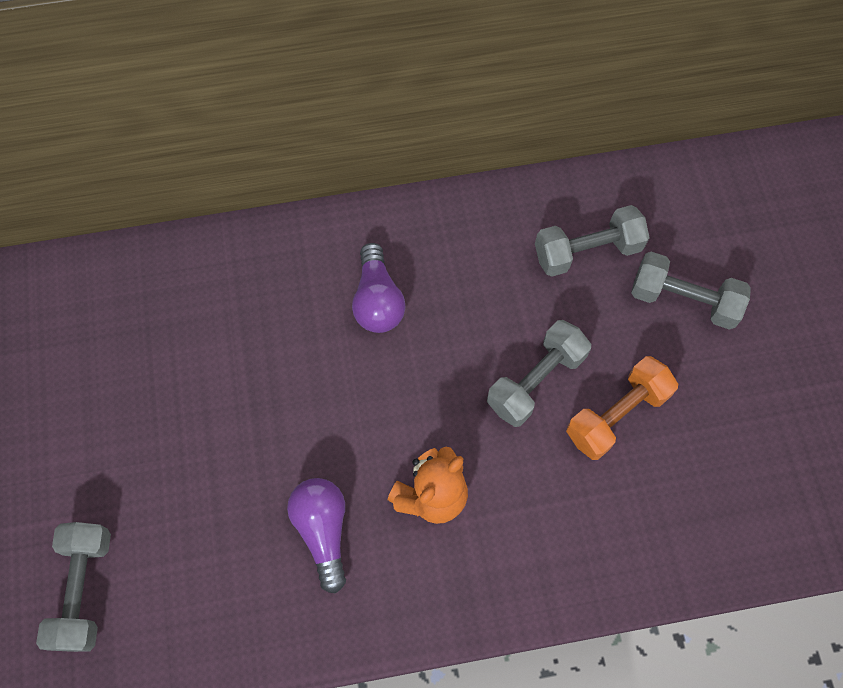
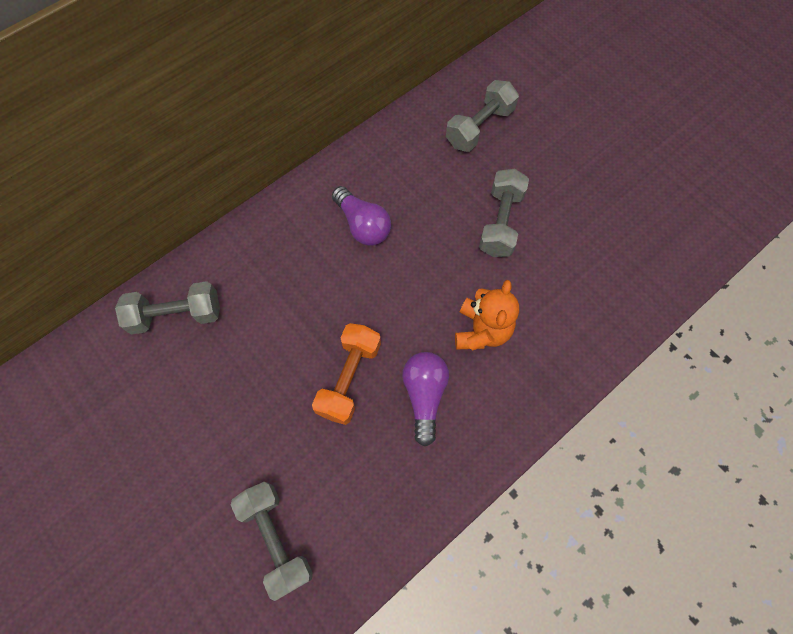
camera: 30 degrees left, 0 degrees up
(323, 531) = (424, 395): purple light bulb -> purple light bulb turned 45 degrees clockwise
(616, 414) = (564, 217): orange dumbbell -> orange dumbbell (349, 378)
(683, 300) = (557, 128): grey dumbbell -> grey dumbbell (176, 315)

